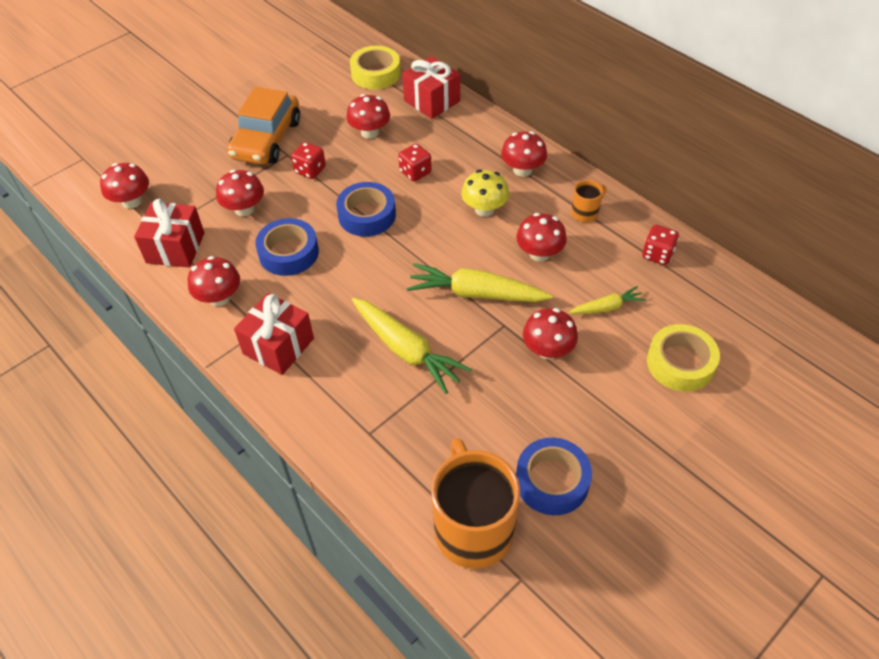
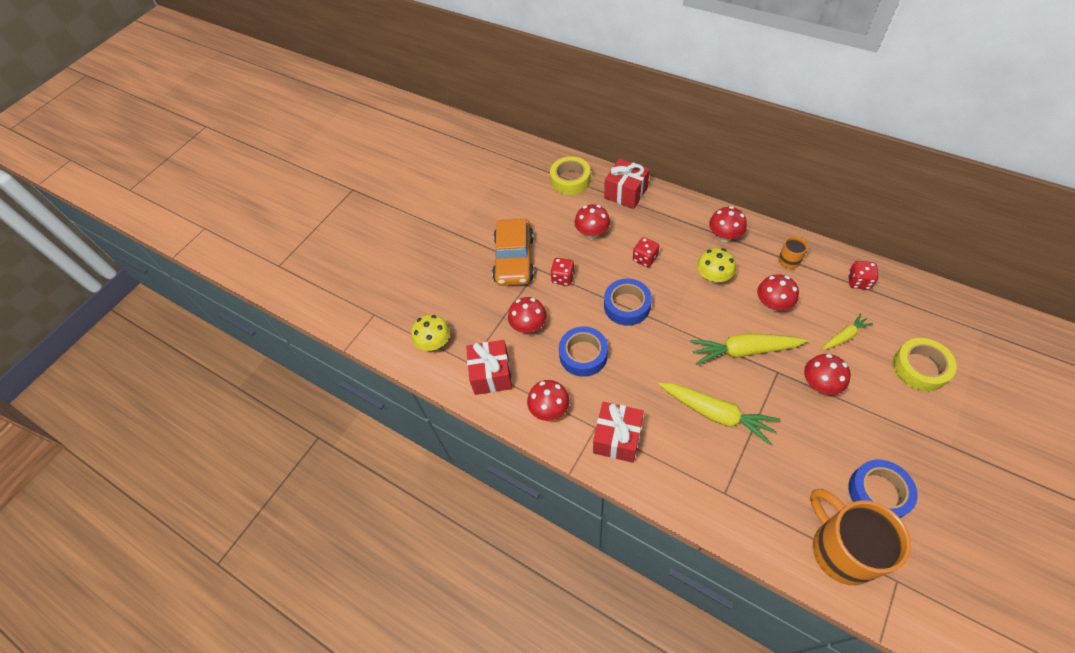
camera: 10 degrees left, 5 degrees up
(132, 201) = (434, 343): red mushroom -> yellow mushroom

